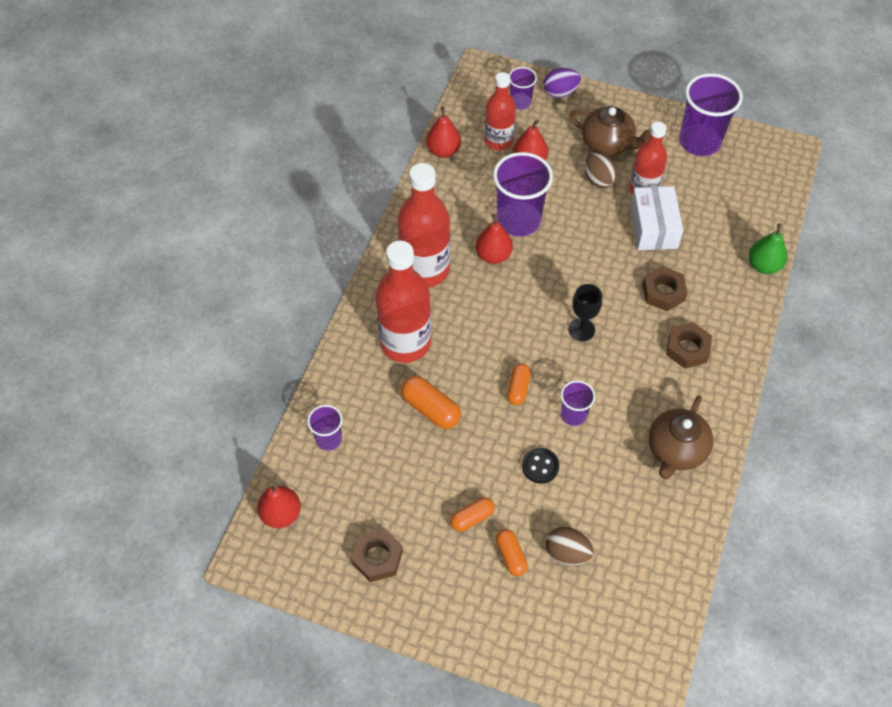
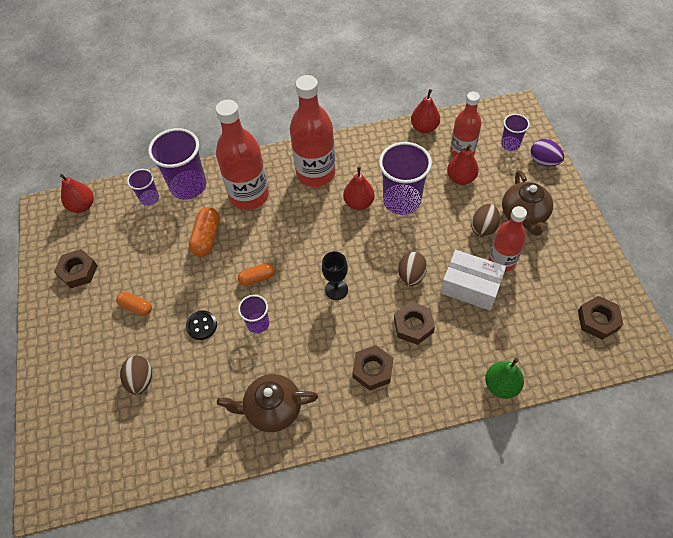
camera: 60 degrees right, 0 degrees up
(511, 556) = (119, 346): orange capsule -> none
(609, 263) = (411, 276): none -> brown egg
(653, 227) = (470, 287): white box -> white box turned 60 degrees clockwise
(699, 142) = (587, 274): purple cup -> purple cup (188, 186)
(747, 164) = (598, 320): none -> brown nut

